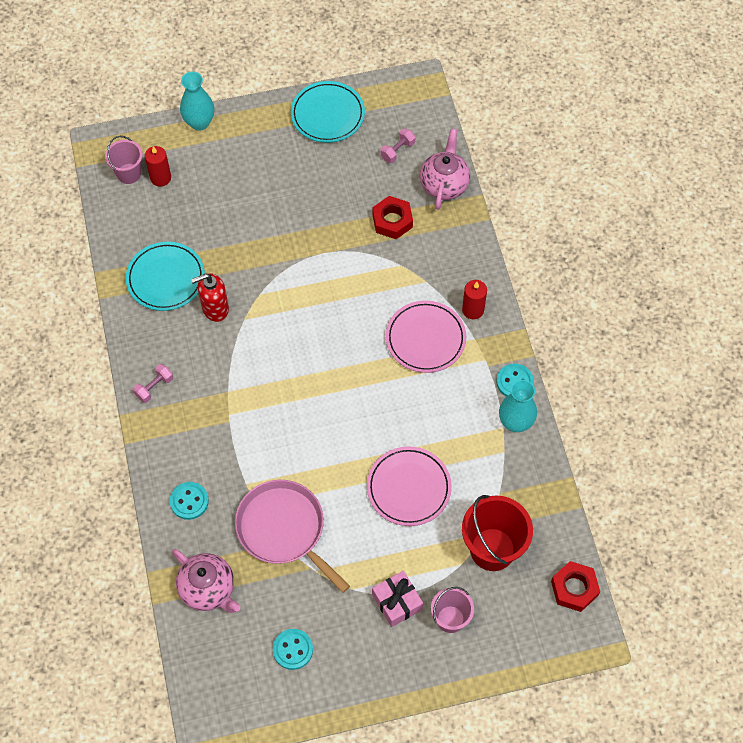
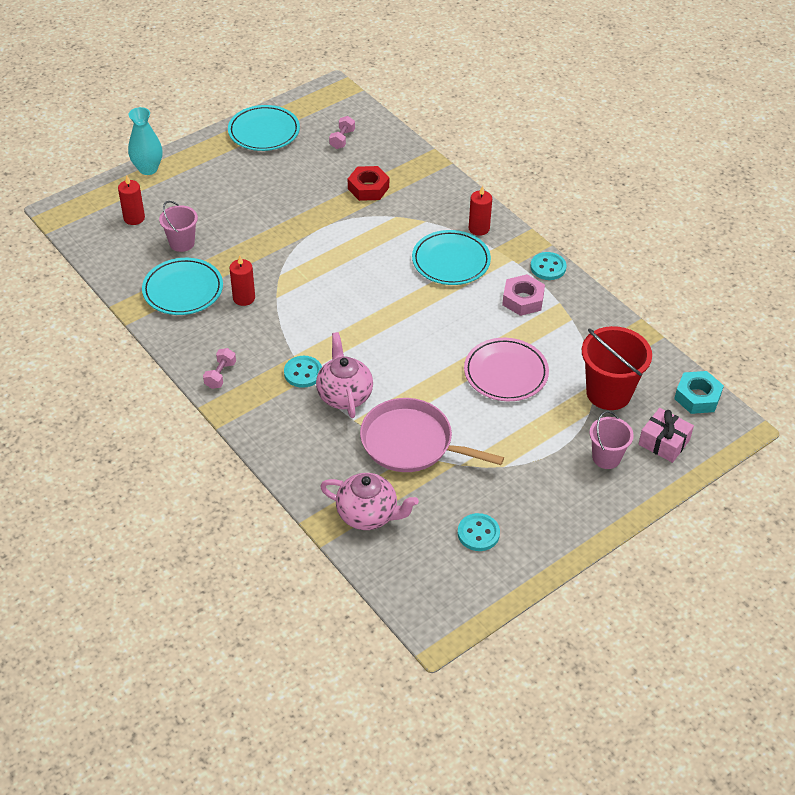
camera: 25 degrees left, 15 degrees down
(128, 173) = (101, 223): pink bucket -> pink bucket (182, 243)
(189, 501) = (307, 452): turquoise button -> turquoise button (303, 373)
(215, 309) = (244, 298): red soap dispenser -> red candle
(397, 602) = (550, 462): pink gift -> pink gift (664, 442)
(425, 339) = (451, 261): pink plate -> turquoise plate
(444, 184) = (397, 150): pink teapot -> pink teapot (344, 395)
(470, 411) = (523, 300): none -> pink nut
(515, 422) = (567, 295): turquoise vase -> none
(574, 588) = (697, 397): red nut -> turquoise nut

